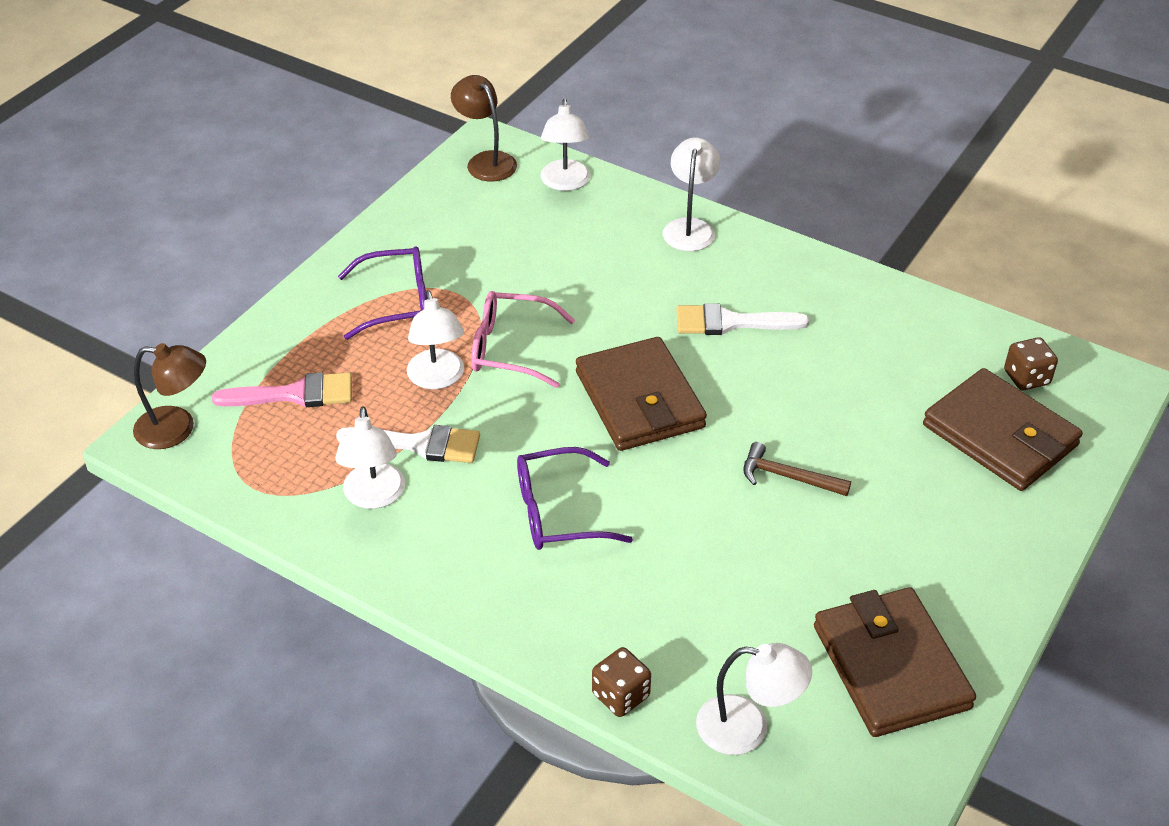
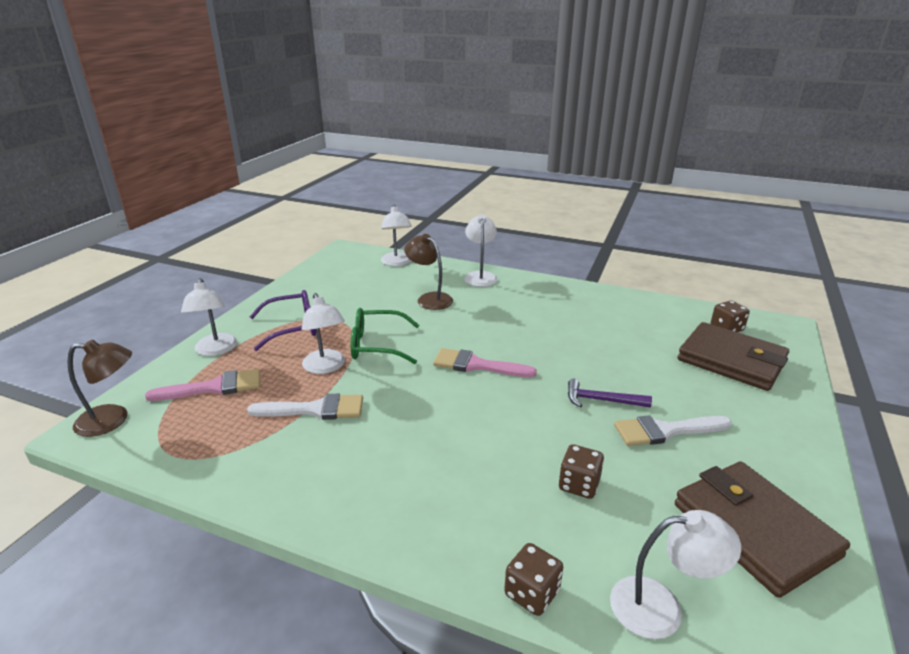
camera: 10 degrees left, 15 degrees down
(374, 497) = (280, 450): white lamp -> white lamp (216, 350)
(486, 161) = (345, 257): brown lamp -> brown lamp (429, 299)
(509, 348) = (376, 345): pink glasses -> green glasses
(557, 512) = (434, 444): purple glasses -> none
(639, 400) = (476, 365): brown wallet -> pink brush
(713, 587) = (579, 485): none -> brown dice
(731, 322) = (524, 318): white brush -> white brush (665, 431)
(788, 477) = (601, 400): brown hammer -> purple hammer

